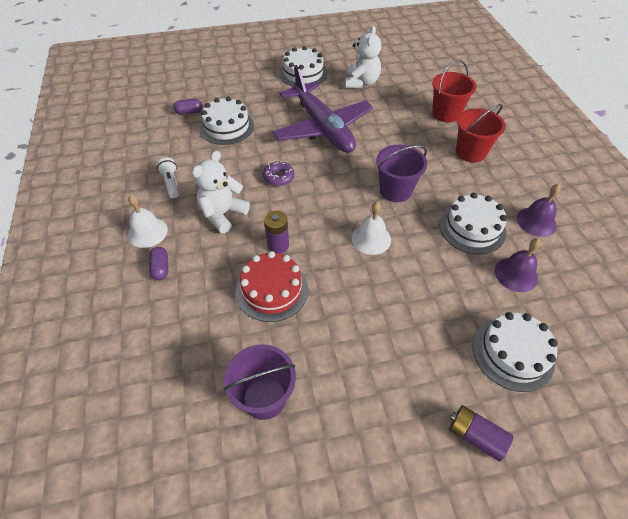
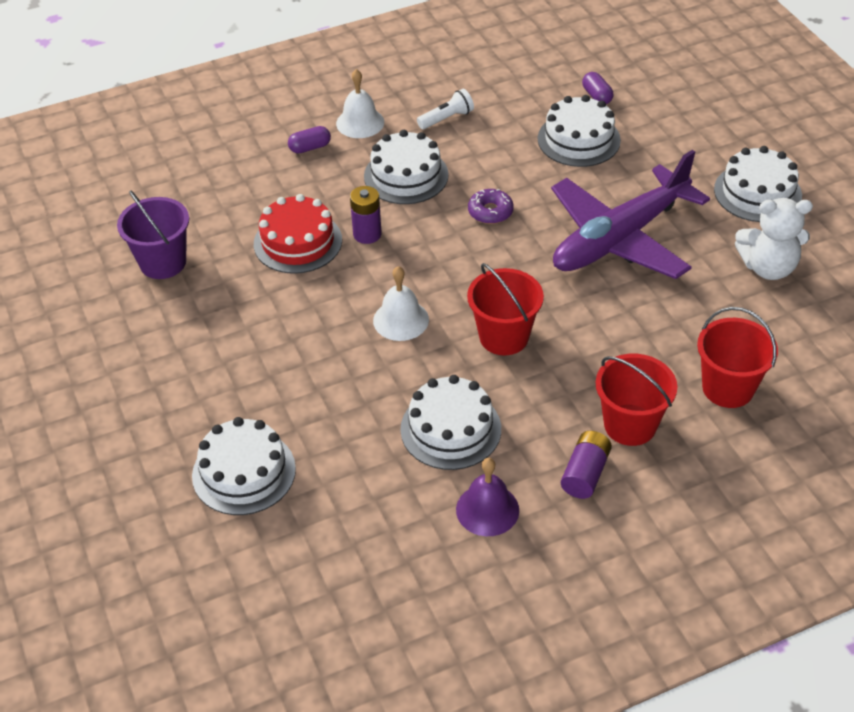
camera: 80 degrees right, 5 degrees down
(223, 214) = (406, 175): white teddy bear -> white cake
(395, 190) = (504, 337): purple bucket -> red bucket
(475, 436) = (134, 435): purple battery -> purple battery (585, 473)
(516, 274) = (373, 479): purple bell -> none

